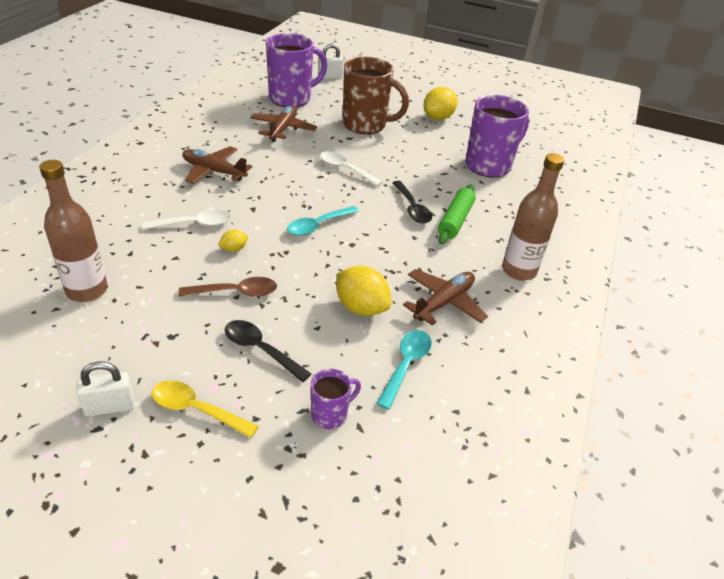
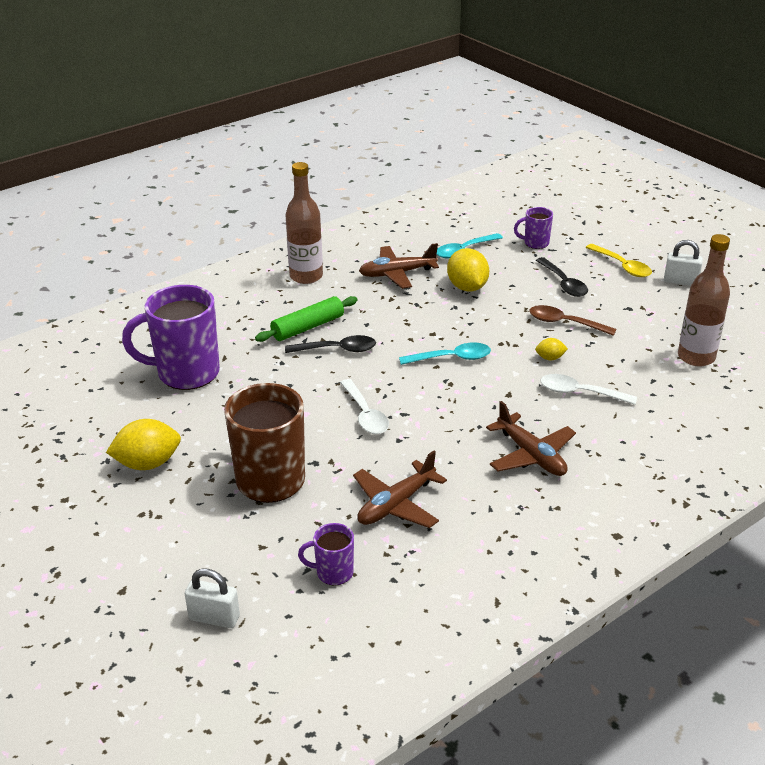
camera: 145 degrees left, 5 degrees down
(291, 99) = (333, 573): purple mug -> purple mug, size x0.48
(412, 208) = (337, 349): black spoon -> black spoon turned 75 degrees clockwise

